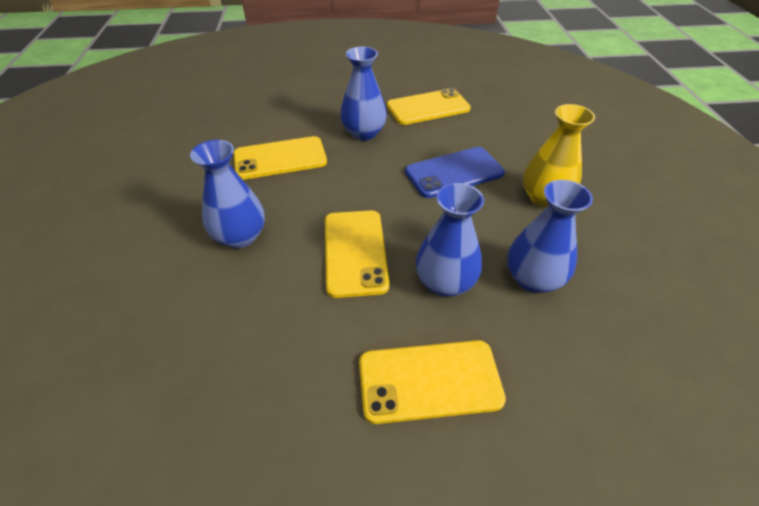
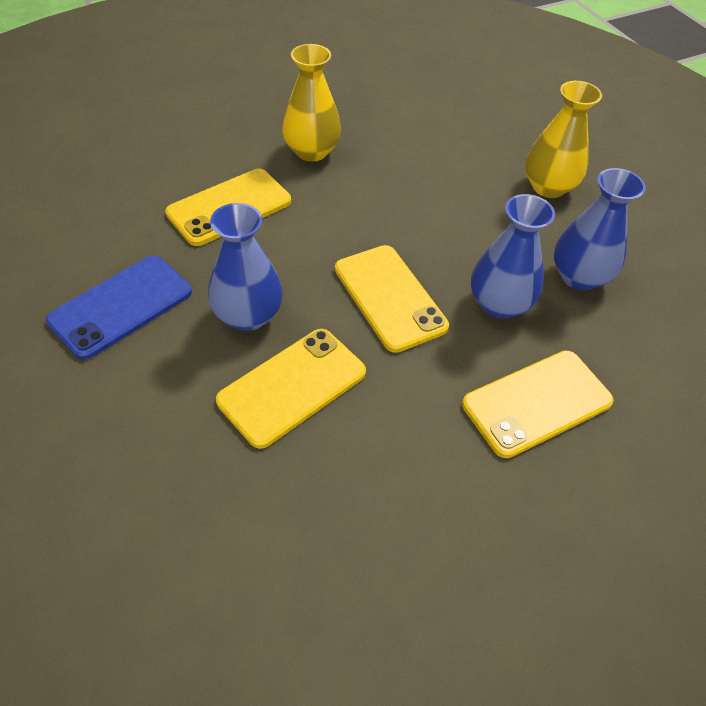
camera: 25 degrees left, 5 degrees up
(364, 133) = (311, 151): blue vase -> yellow vase
(428, 107) = (367, 101): yellow phone -> yellow phone (292, 386)
(454, 173) = (442, 179): blue phone -> blue phone (121, 306)

